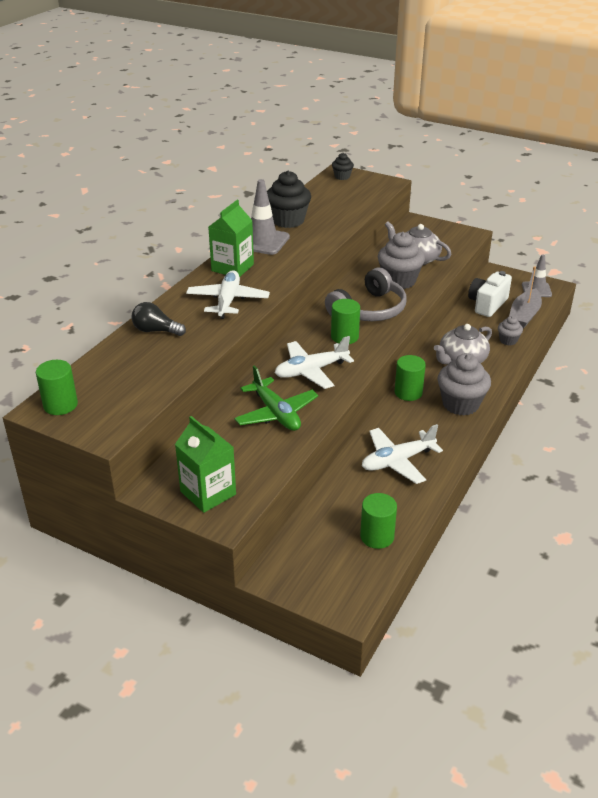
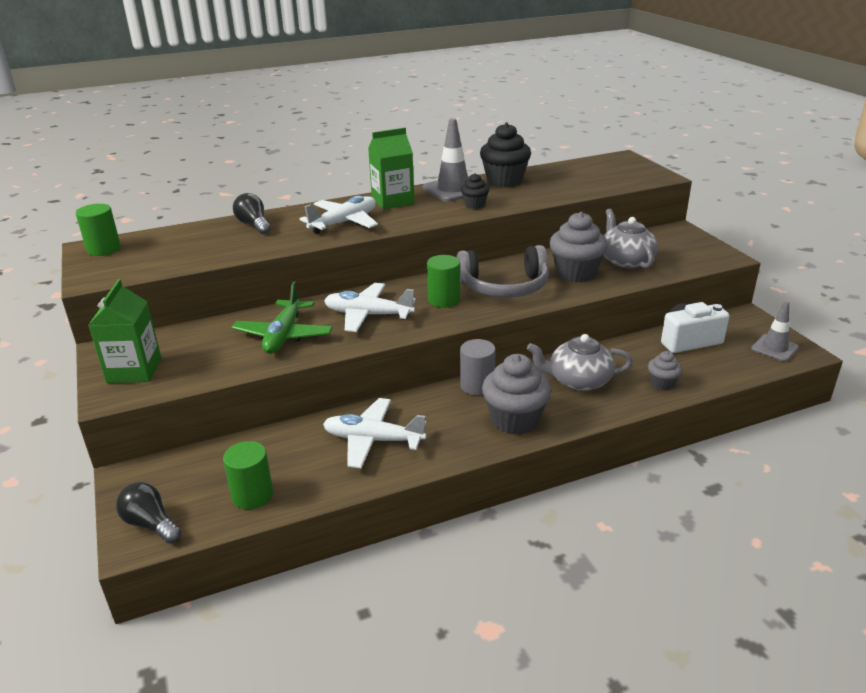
camera: 40 degrees right, 5 degrees down
(341, 592) = (150, 524): none -> black light bulb
(342, 177) = (619, 161): black cupcake -> black cupcake (474, 205)
(408, 392) = (477, 385): green cylinder -> grey cylinder
(524, 316) = (719, 367): grey boat -> none

